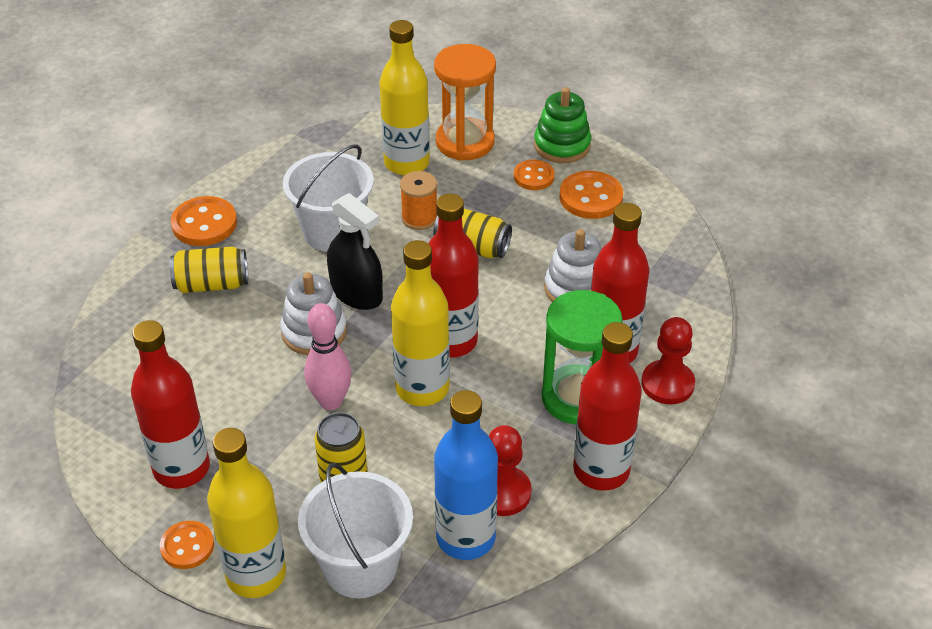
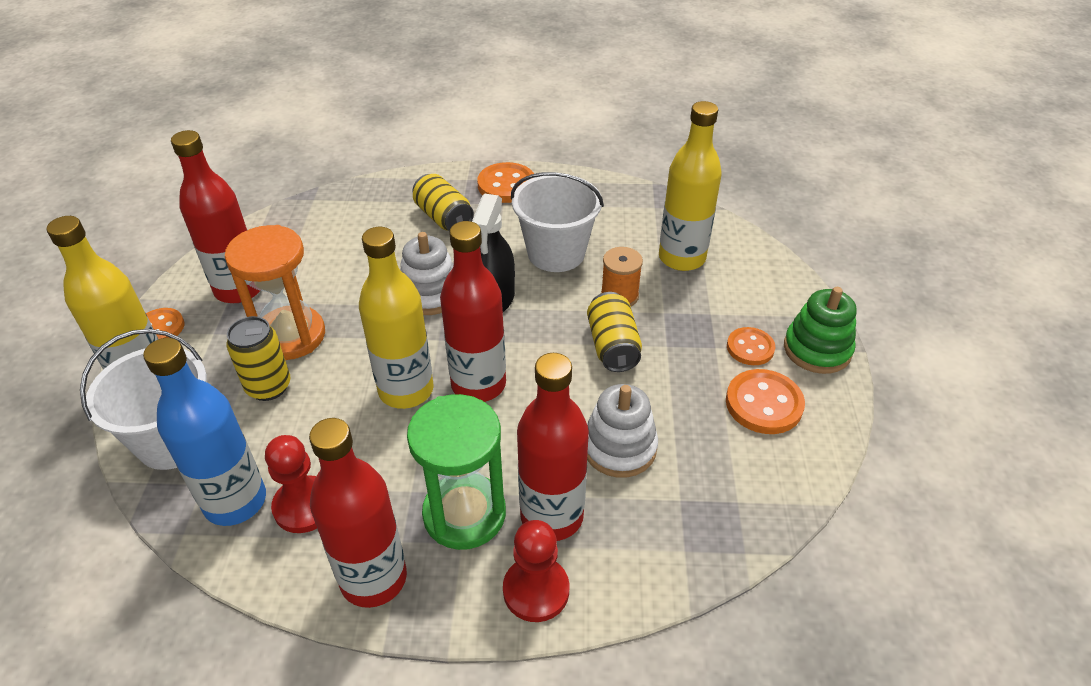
camera: 60 degrees right, 0 degrees up
(331, 401) = (356, 339): pink bowling pin -> none
(465, 142) = (748, 281): orange hourglass -> orange hourglass (291, 336)

